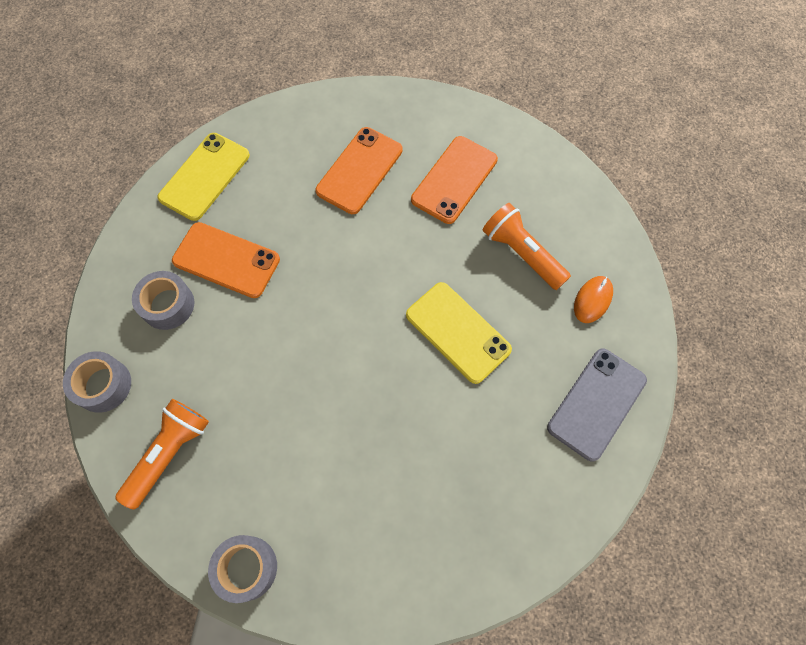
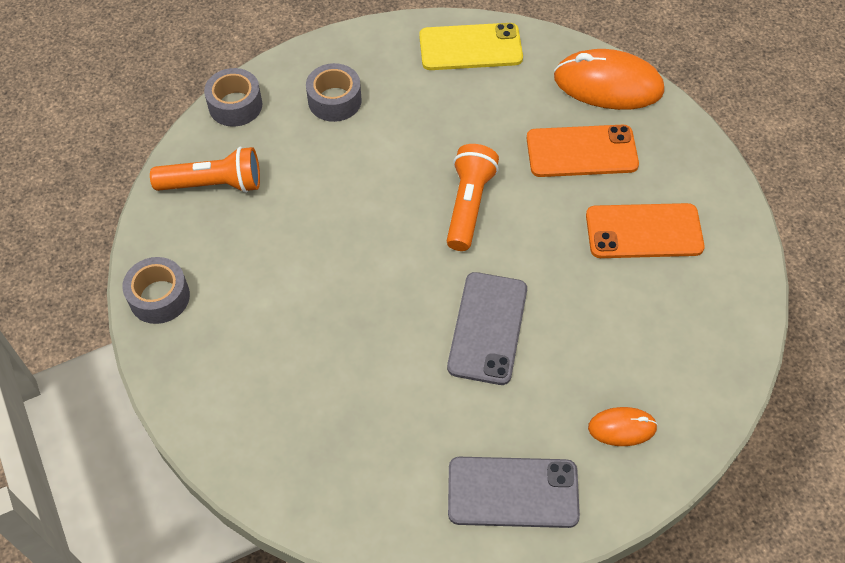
camera: 55 degrees right, 10 degrees down
(226, 260) = (407, 112): orange phone -> none
(317, 114) = (608, 84): none -> orange mouse
(457, 332) = (487, 328): yellow phone -> grey phone
(522, 253) = (617, 335): orange flashlight -> orange flashlight (468, 205)

